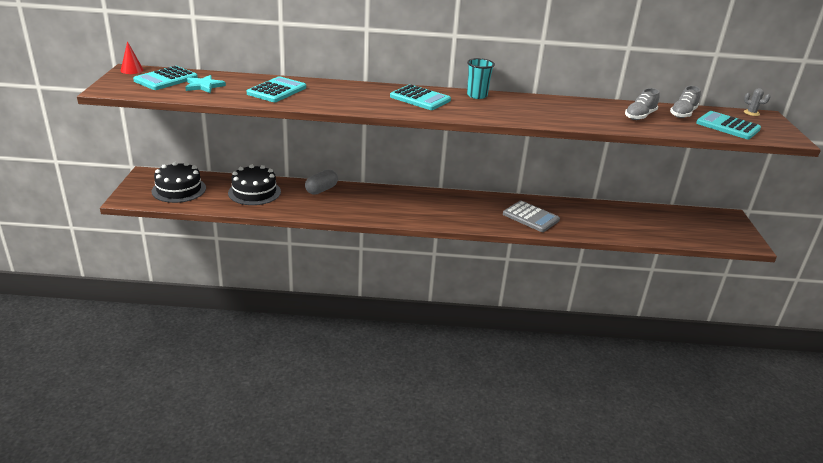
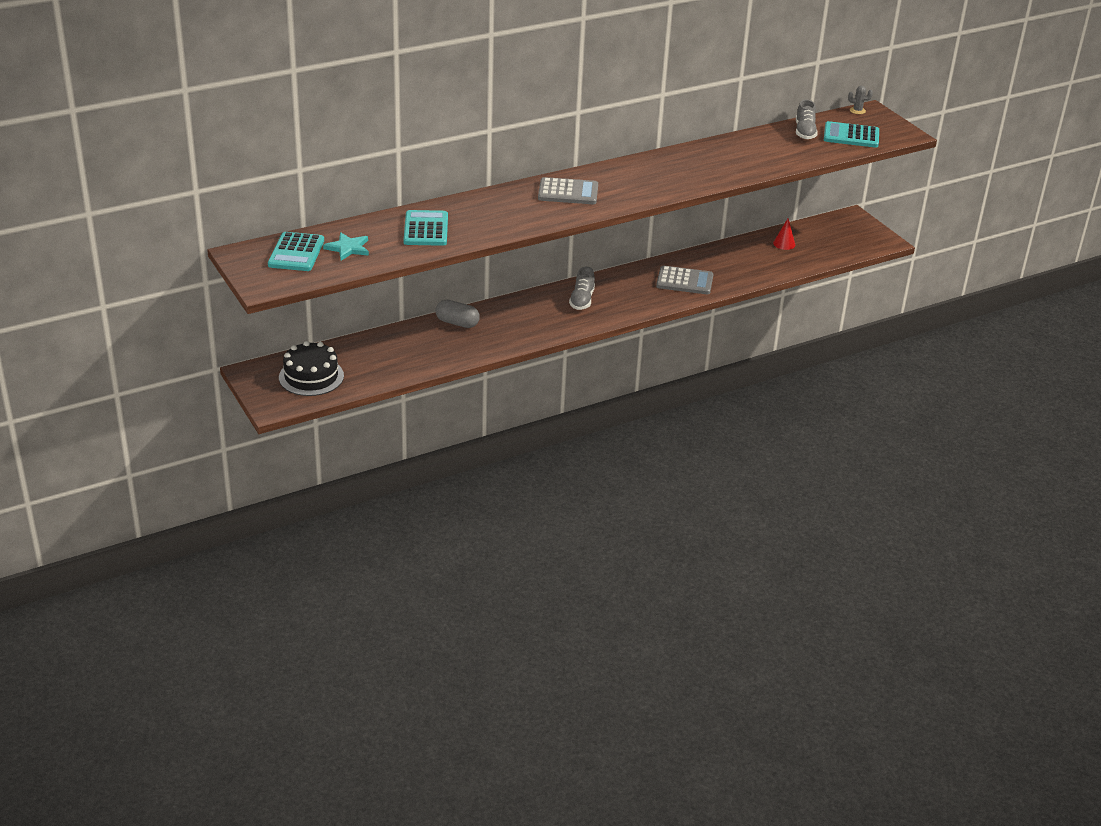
camera: 30 degrees left, 5 degrees up
(132, 70) = (240, 253): red cone -> red cone (784, 244)
(254, 192) = (393, 350): black cake -> none
(321, 190) = (457, 323): grey capsule -> grey capsule turned 75 degrees counterclockwise
(420, 98) = (568, 192): turquoise calculator -> grey calculator
(477, 95) = (612, 170): turquoise cup -> none
(640, 116) = (773, 148): grey shoe -> grey shoe (582, 300)

